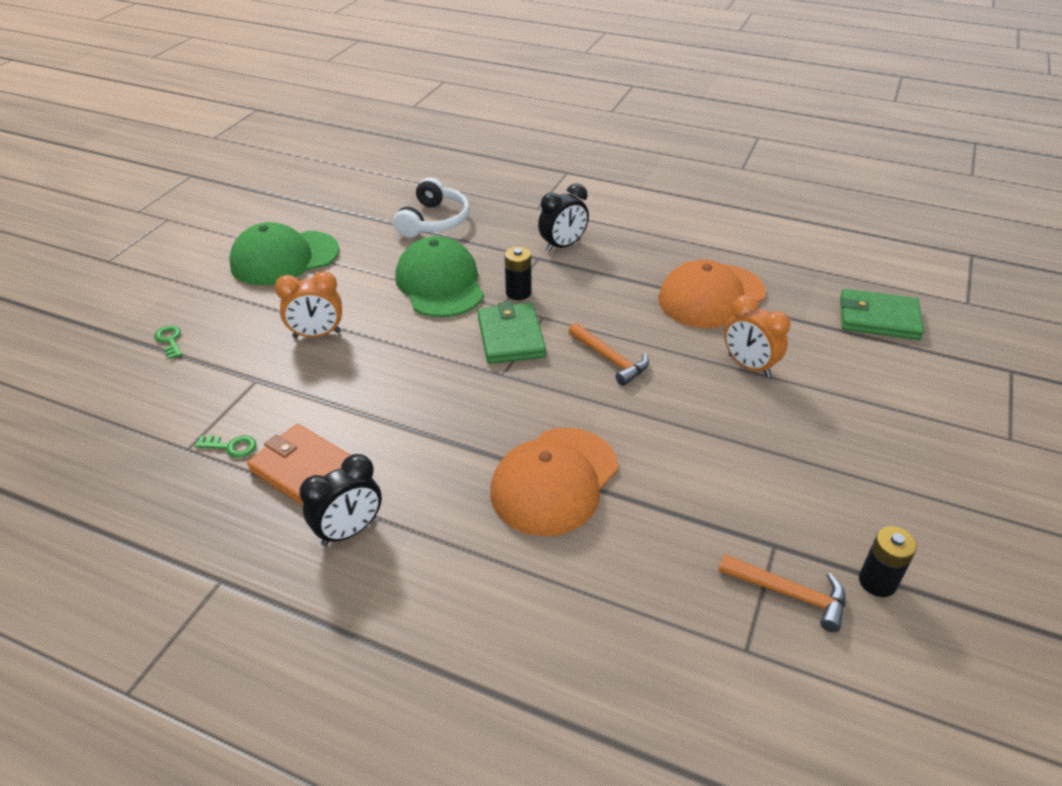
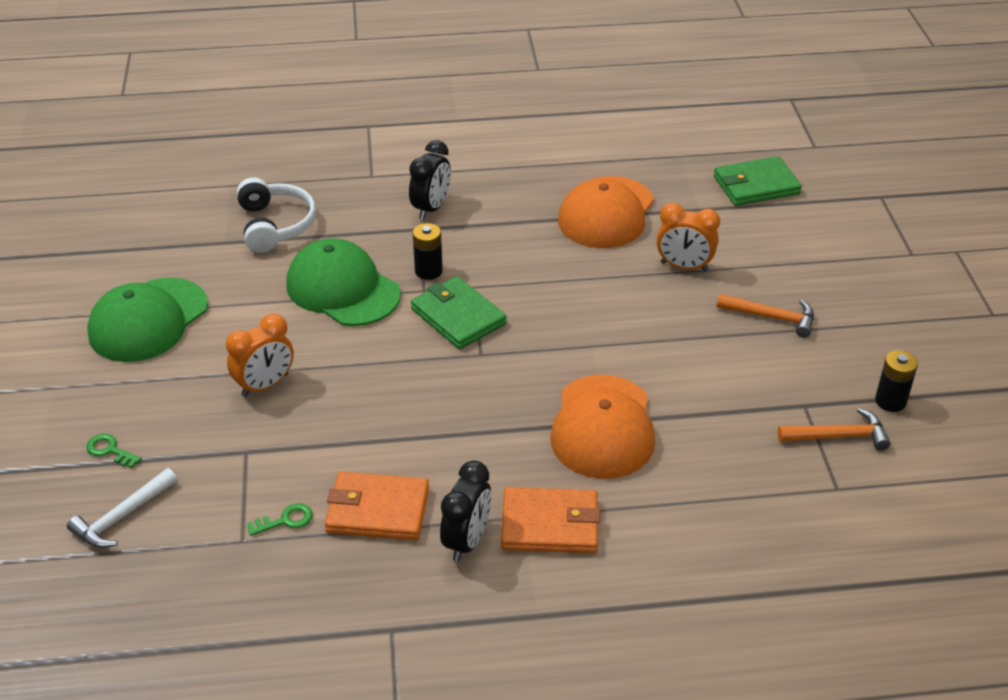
camera: 30 degrees left, 0 degrees up
(129, 392) = (122, 517): none -> white hammer
(431, 550) = (550, 524): none -> orange wallet
(610, 359) = (564, 304): orange hammer -> orange hammer (771, 317)

